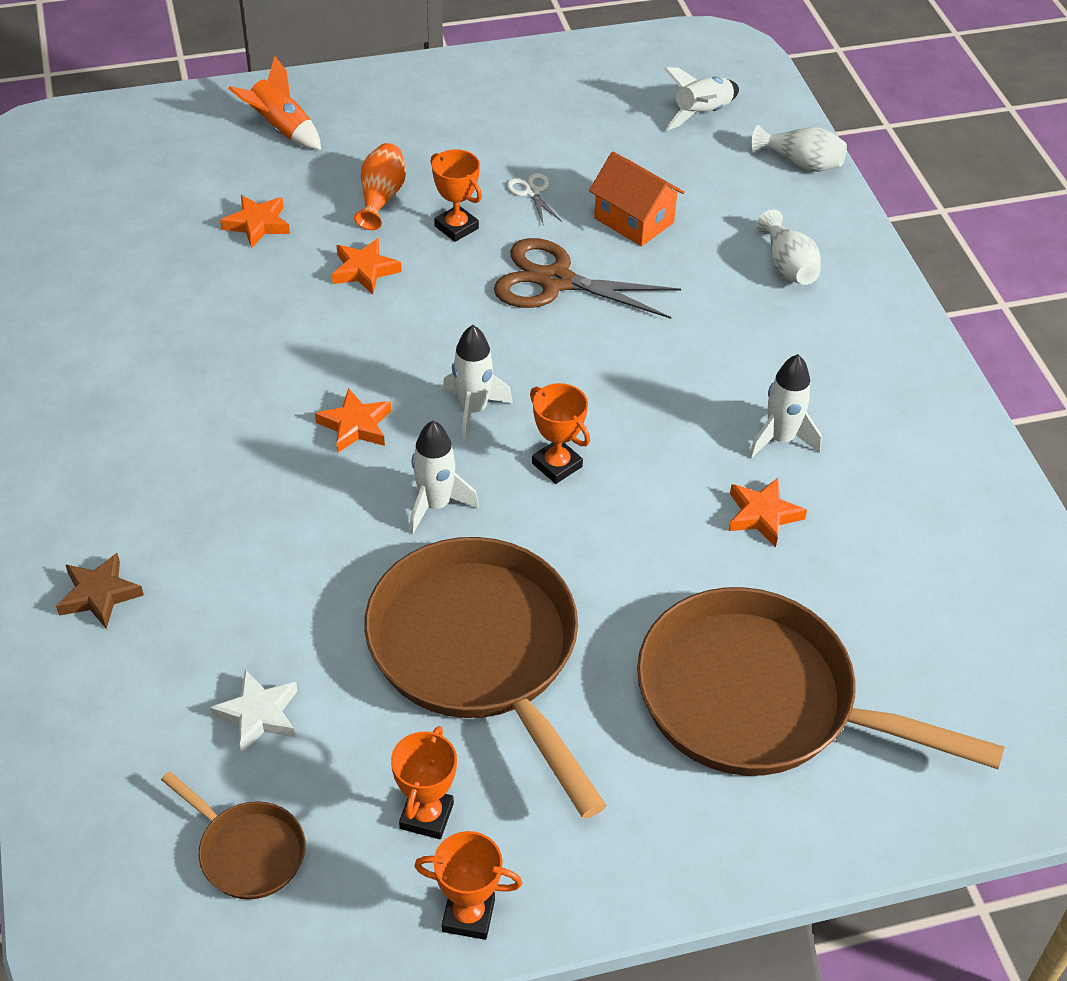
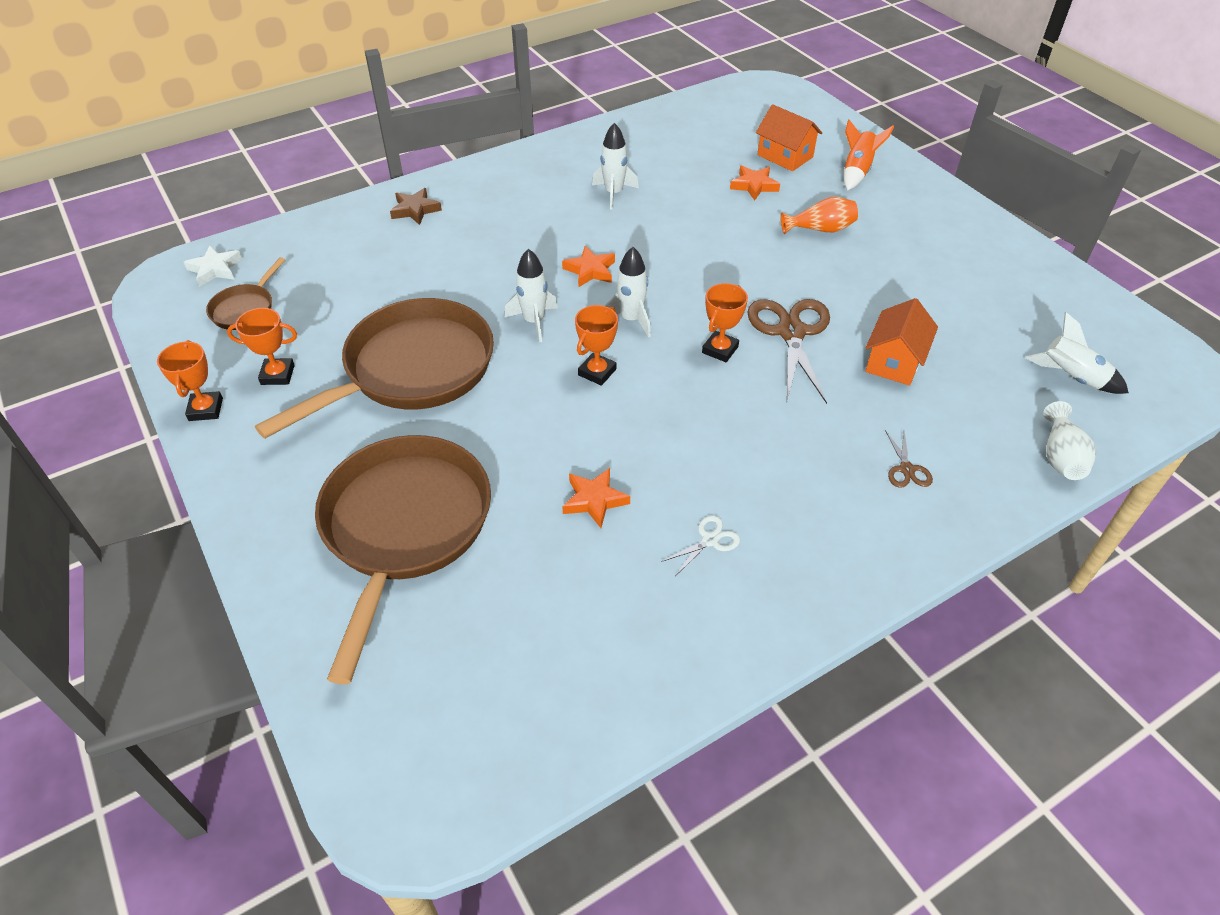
camera: 75 degrees right, 0 degrees up
(209, 177) = (785, 156): none -> orange house
(258, 715) = (342, 289): white star -> white star (215, 269)
(364, 270) = (740, 239): orange star -> none
(456, 227) = (815, 270): orange trophy -> orange trophy (720, 350)
(532, 192) = (884, 299): white scissors -> white scissors (710, 540)
(780, 439) = (686, 498): white rocket -> white rocket (614, 194)
(787, 266) = (906, 469): white vase -> brown scissors

